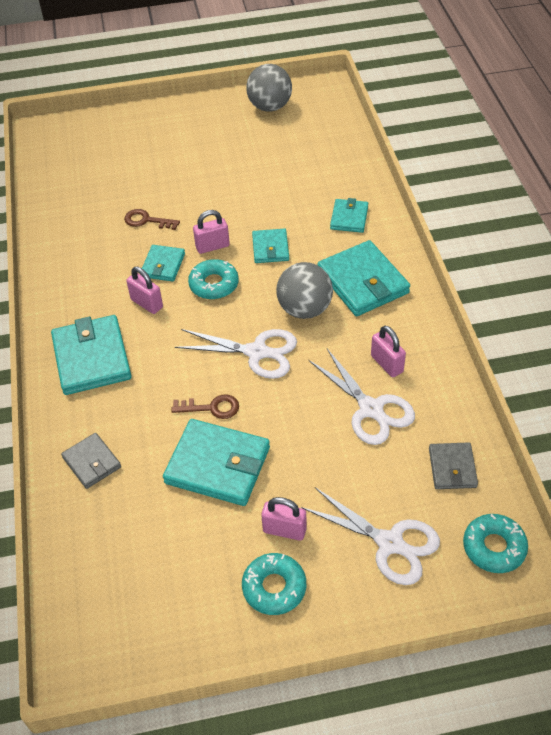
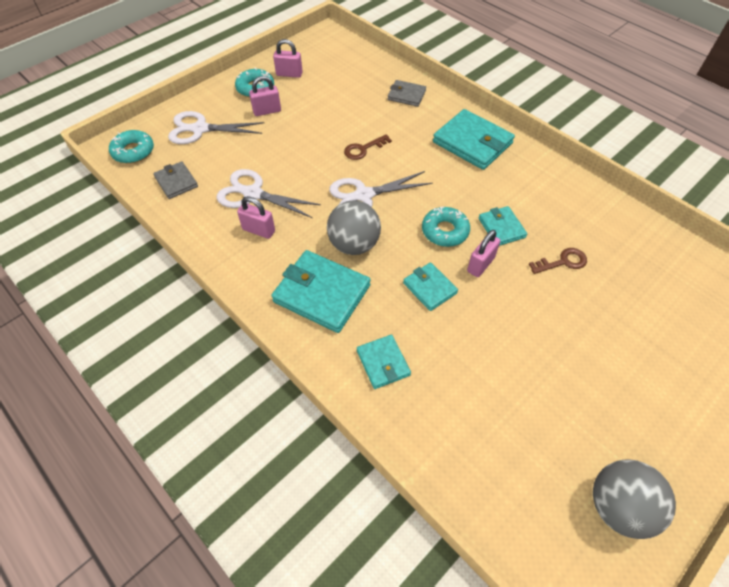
camera: 145 degrees right, 5 degrees up
(147, 303) = (478, 193): pink padlock -> pink padlock (289, 74)
(218, 465) = (331, 123): turquoise wallet -> none

